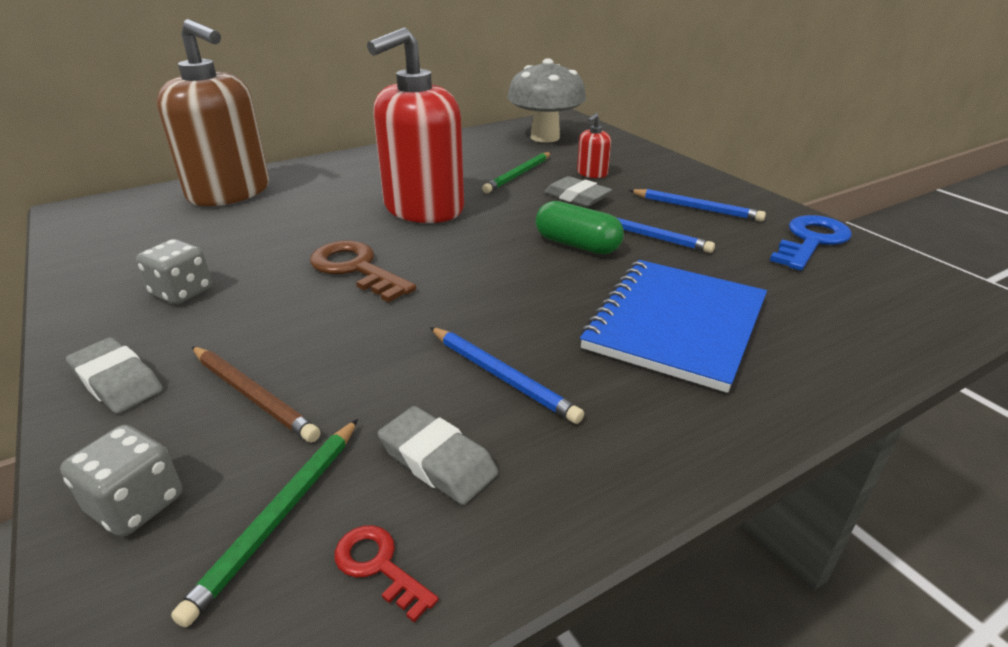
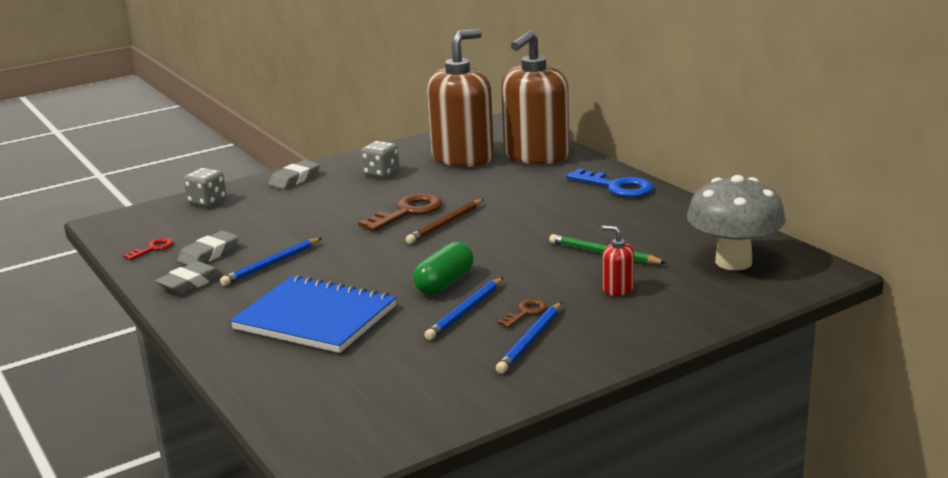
camera: 90 degrees right, 10 degrees down
(186, 233) = (463, 158): none -> brown soap dispenser
(252, 395) = (274, 208): brown pencil -> brown pencil (445, 224)
(280, 515) = (189, 227): green pencil -> none
(423, 208) = (513, 222): red soap dispenser -> none
(577, 197) = (550, 282): grey eraser -> grey eraser (190, 283)
(642, 208) = (526, 312): none -> brown key
(811, 241) = (454, 395): blue key -> blue key (616, 187)

